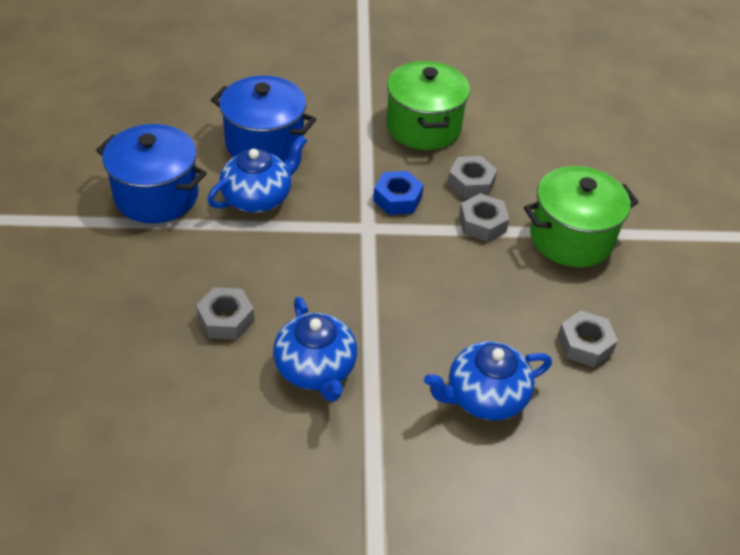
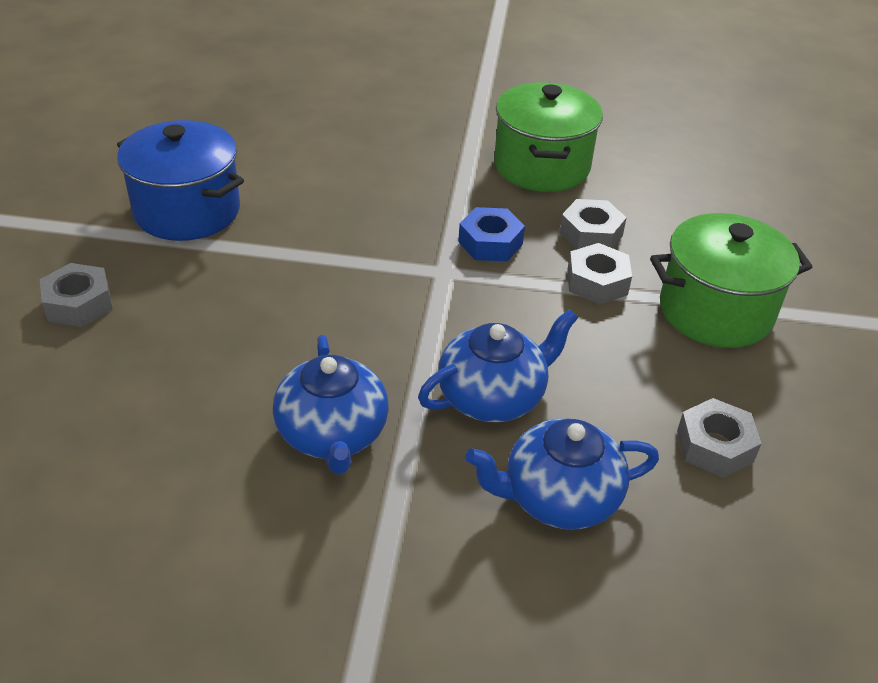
camera: 10 degrees right, 5 degrees down
(226, 319) = (231, 360): grey nut -> grey nut (79, 304)
(258, 197) = (312, 224): blue teapot -> blue teapot (493, 396)
(264, 143) = (337, 167): blue pot -> none

